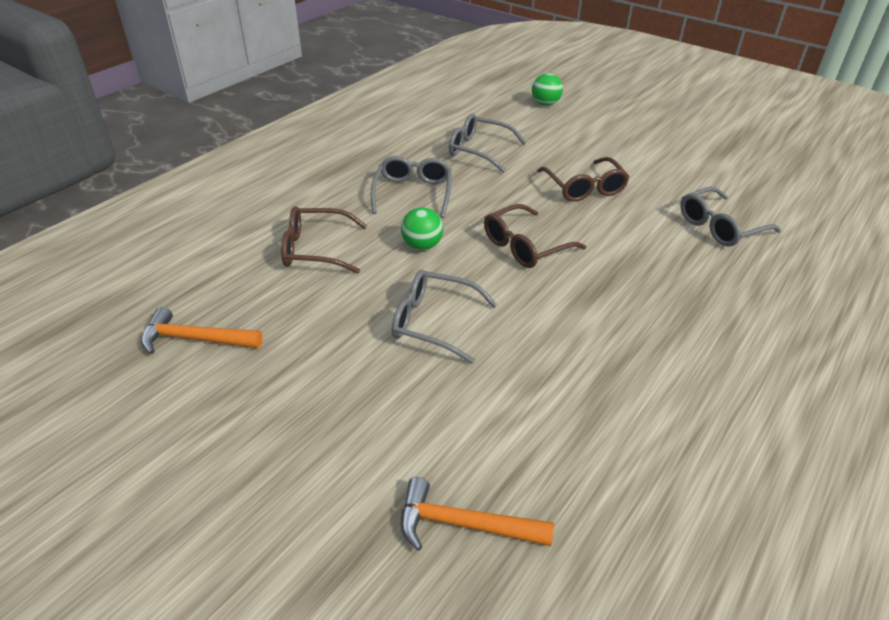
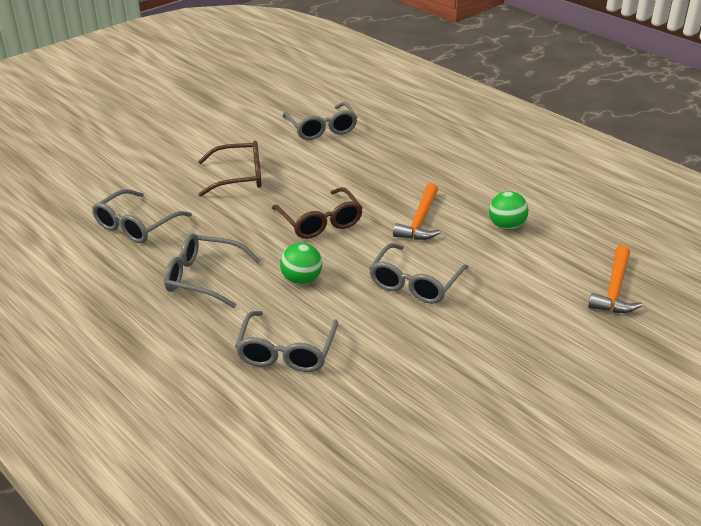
camera: 80 degrees left, 5 degrees down
(195, 339) = (418, 438): orange hammer -> orange hammer (420, 221)
(316, 249) = (286, 352): brown glasses -> grey glasses
(545, 104) = (59, 170): green ball -> green ball (506, 226)

